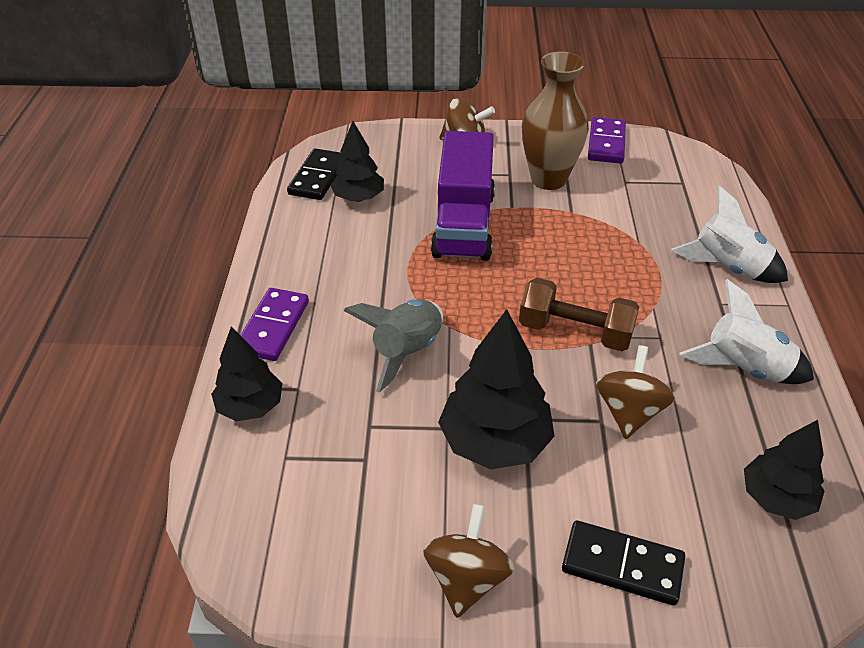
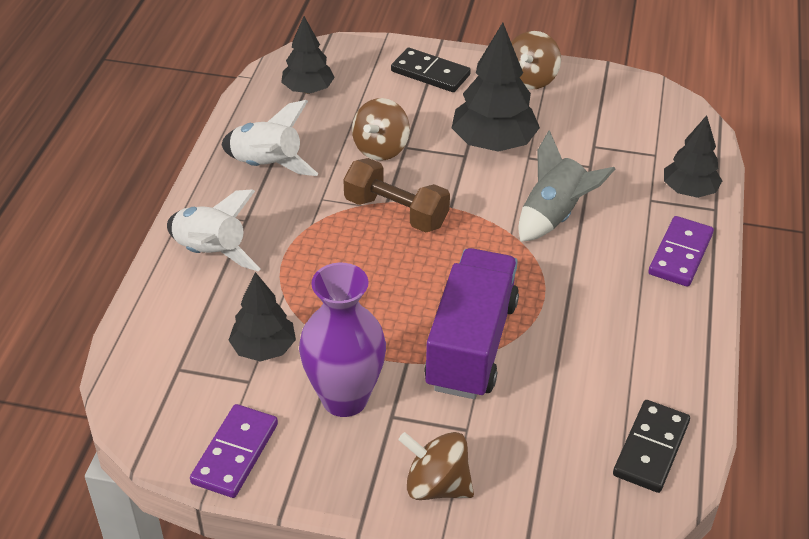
camera: 170 degrees left, 0 degrees up
(358, 198) = (595, 404): black tree -> black tree (264, 348)
(548, 179) = (344, 398): brown vase -> purple vase

